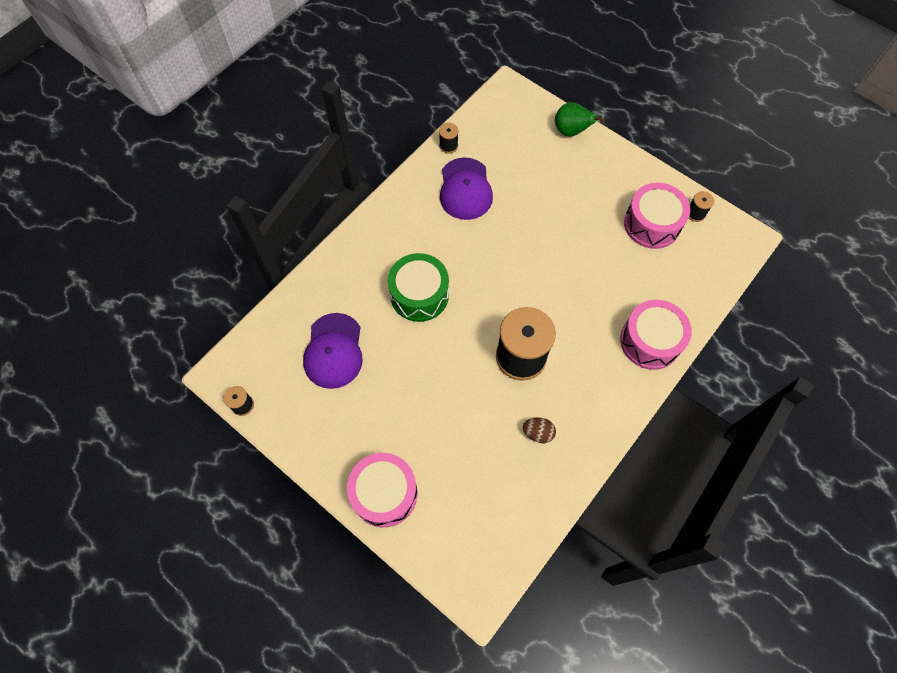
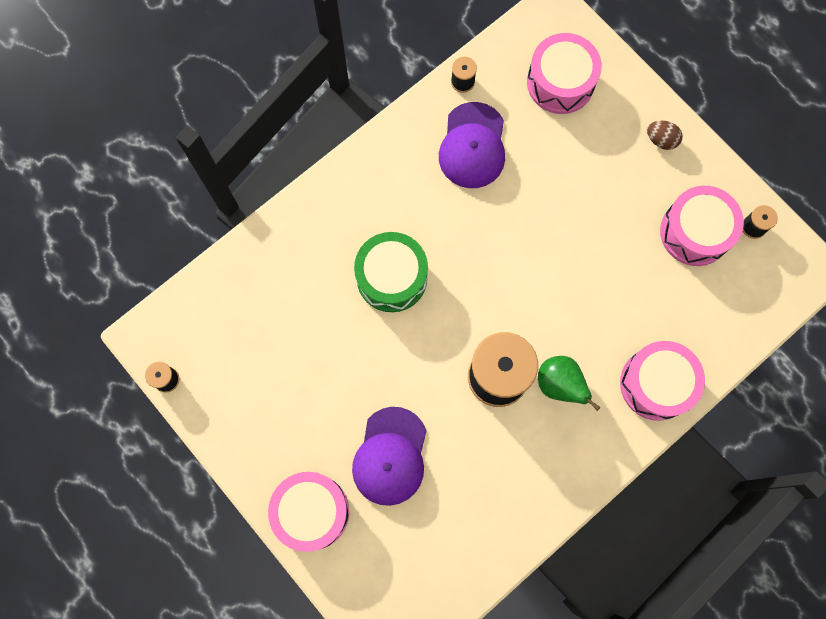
camera: 10 degrees right, 10 degrees up
(333, 351) = (279, 331): purple cap -> purple cap (390, 456)
(523, 135) = (560, 82): none -> pink drum
(538, 433) = (499, 473): brown egg -> brown egg (661, 140)
(571, 131) = (622, 86): green pear -> green pear (560, 384)

